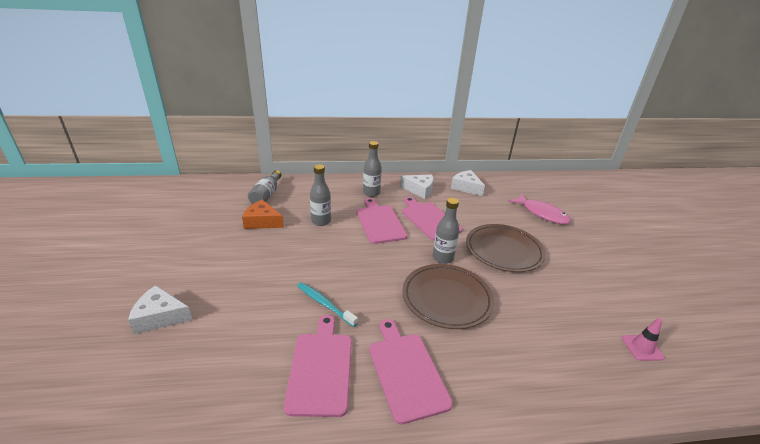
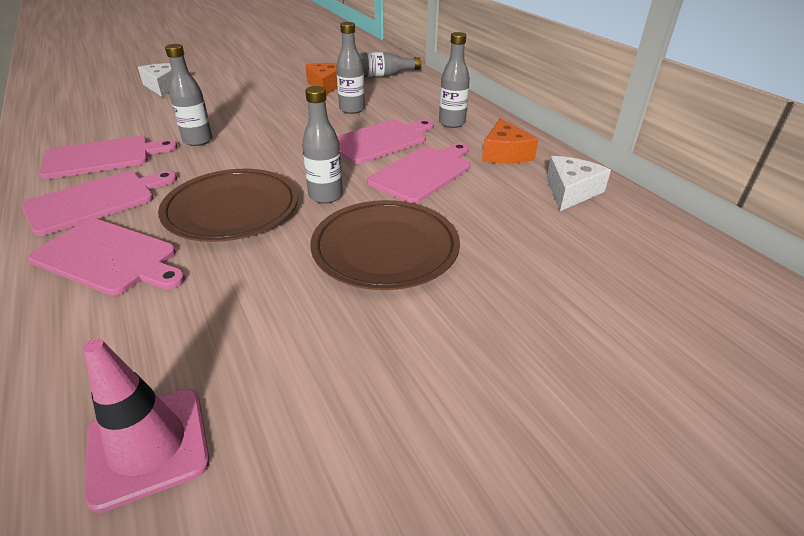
camera: 70 degrees right, 5 degrees up
(324, 304) = (198, 141): turquoise toothbrush -> grey bottle
(420, 190) = (504, 153): white cheese -> orange cheese
(491, 363) = (108, 258): none -> pink cutting board
(542, 213) = (574, 291): pink fish -> none
(642, 348) = (148, 446): pink traffic cone -> pink traffic cone, size x1.63

